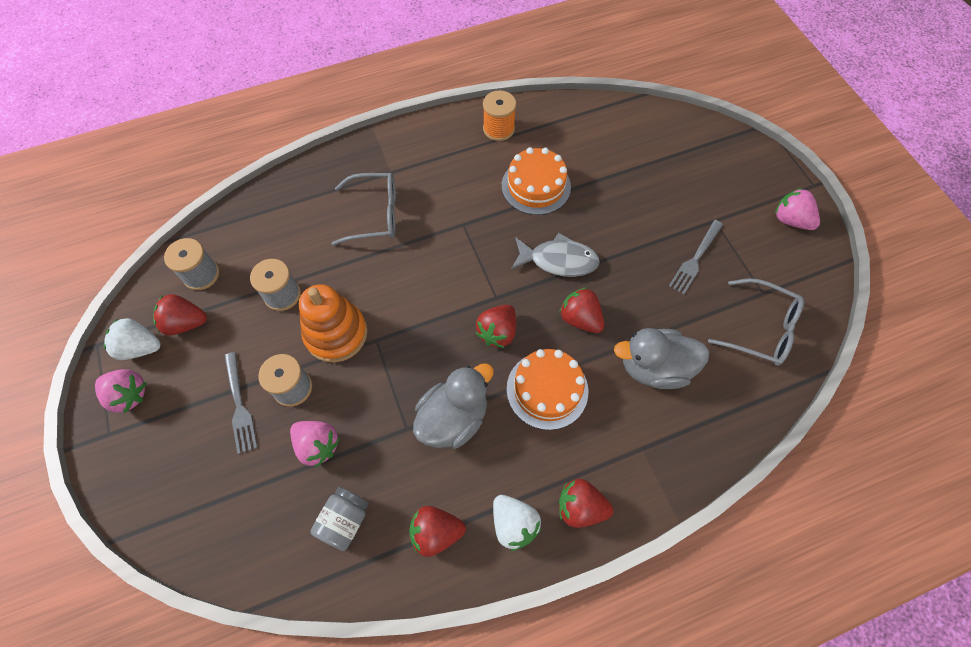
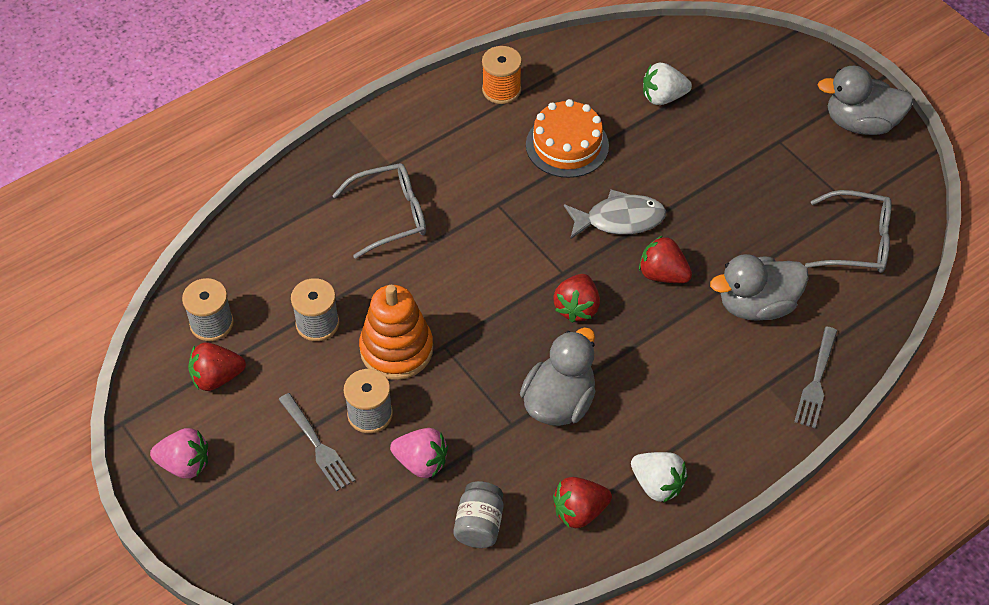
camera: 15 degrees left, 10 degrees down
(140, 347) = (175, 414): white strawberry -> white strawberry (663, 97)
(547, 390) = (650, 352): orange cake -> none
(580, 507) = (720, 453): red strawberry -> none
(695, 259) = (769, 186): grey fork -> grey fork (816, 380)
(790, 220) = (860, 123): pink strawberry -> grey duck

